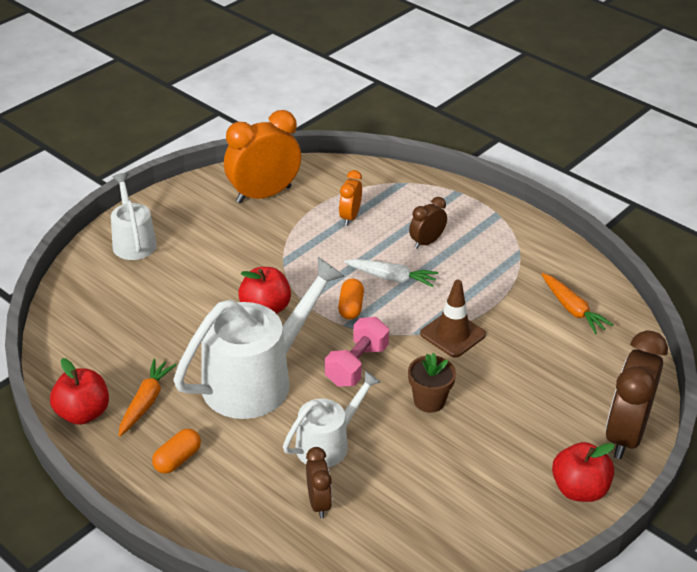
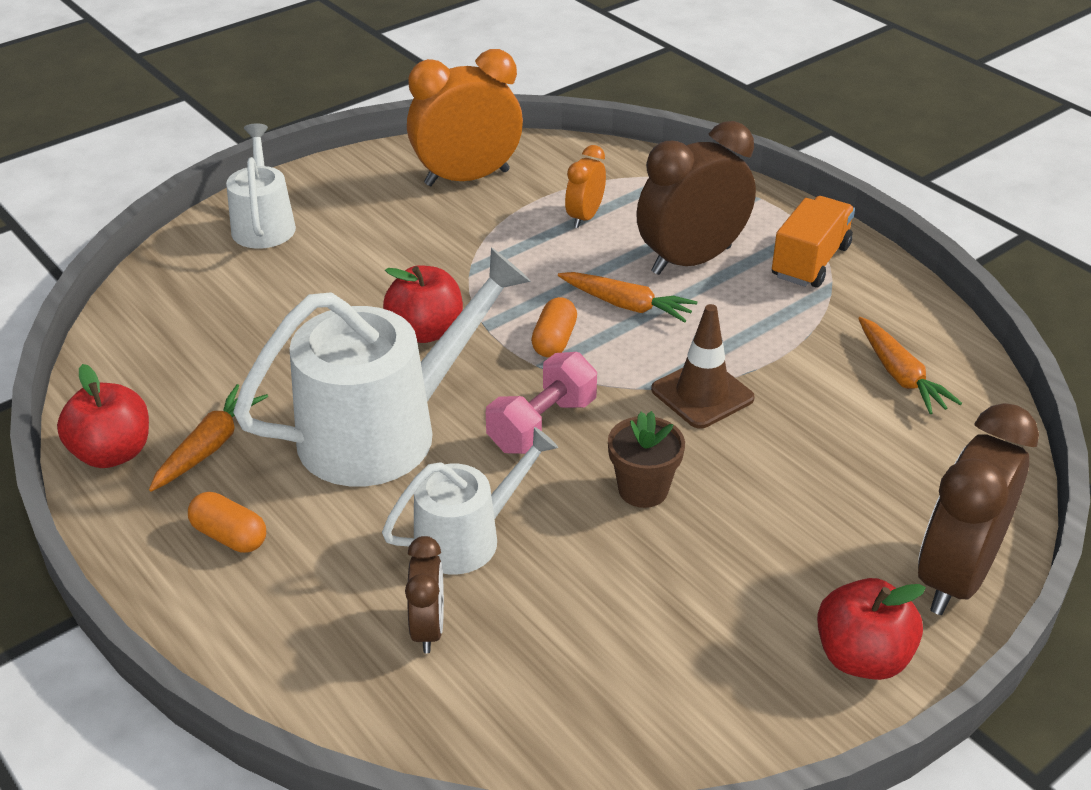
camera: 10 degrees right, 0 degrees up
(177, 459) = (230, 536): orange capsule -> orange capsule turned 75 degrees clockwise
(391, 278) = (626, 305): white carrot -> orange carrot
(426, 242) = (691, 260): brown clock -> brown clock, size x1.92
(503, 236) = (810, 262): none -> orange truck

